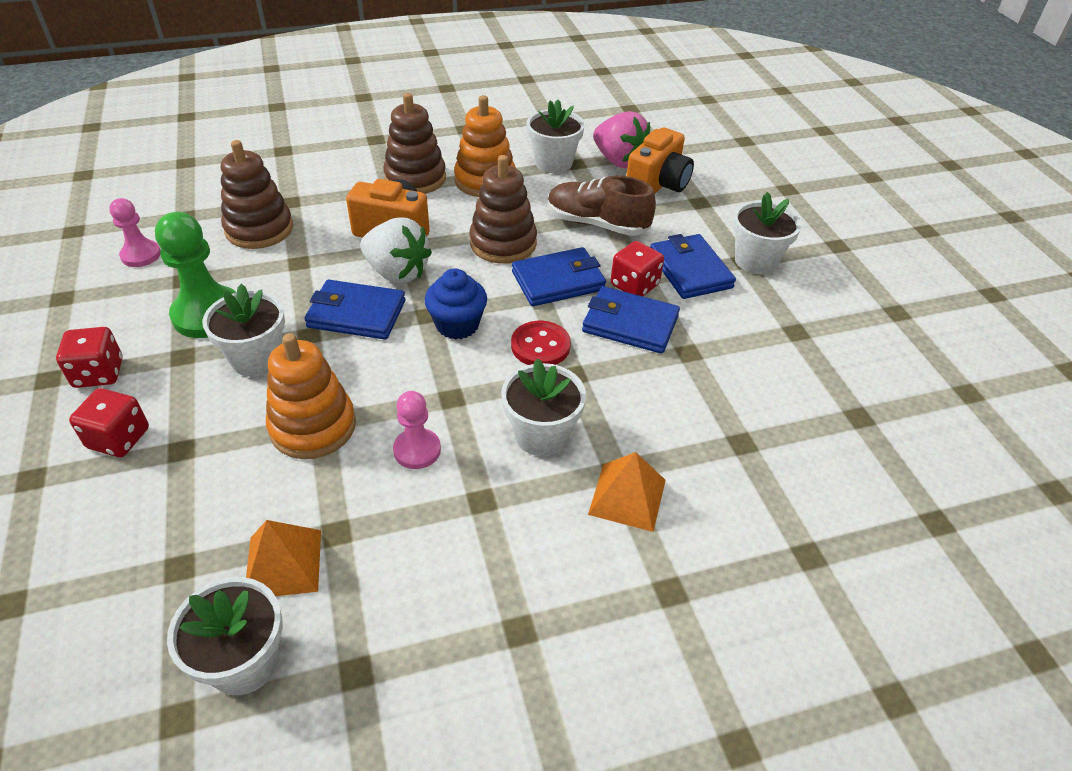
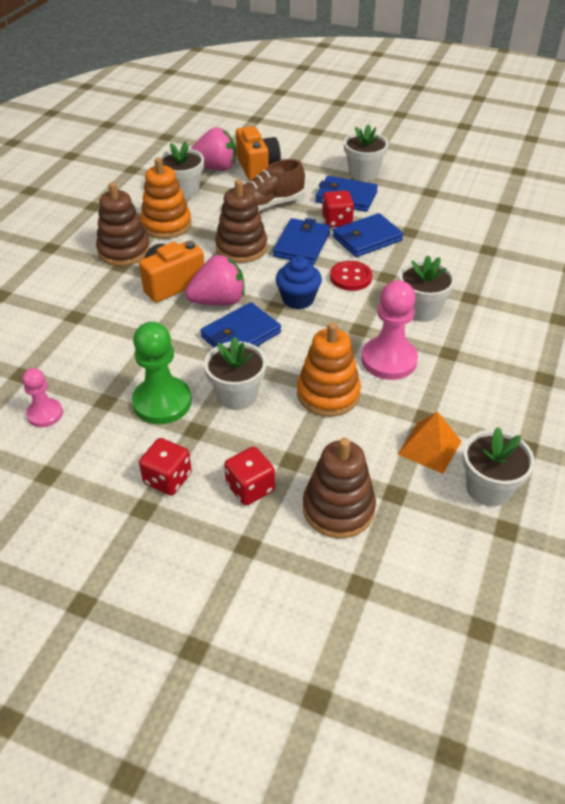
camera: 50 degrees left, 0 degrees up
(259, 229) = (90, 343): brown stacking toy -> brown stacking toy (338, 508)
(397, 272) = (218, 301): white strawberry -> pink strawberry
(417, 450) = (389, 360): pink pawn -> pink pawn, size x1.69
(627, 496) = (490, 302): orange pyramid -> none

